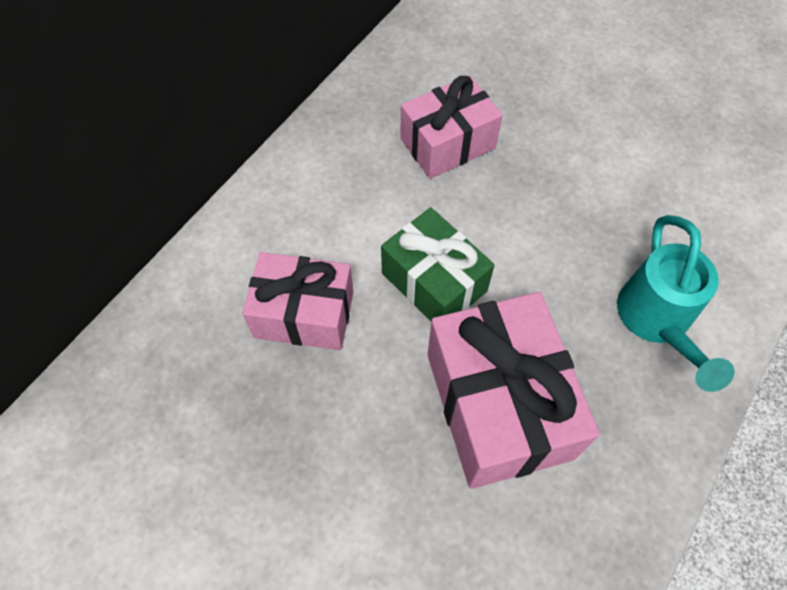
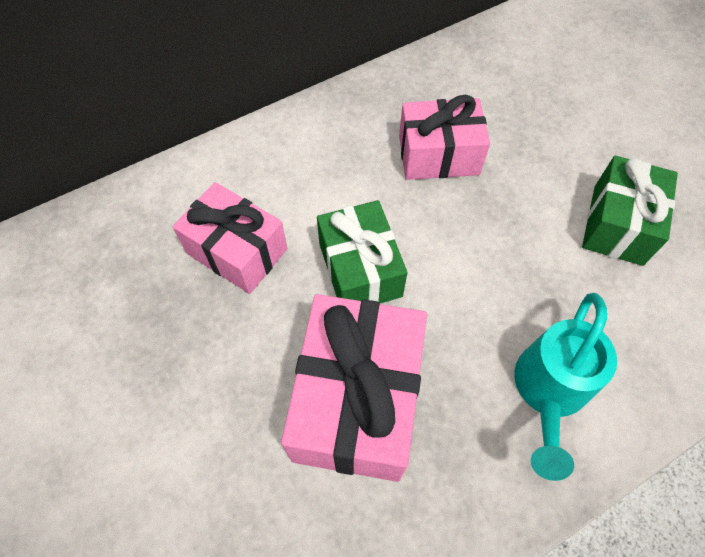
camera: 25 degrees right, 0 degrees up
(637, 148) = (617, 224): none -> green gift

